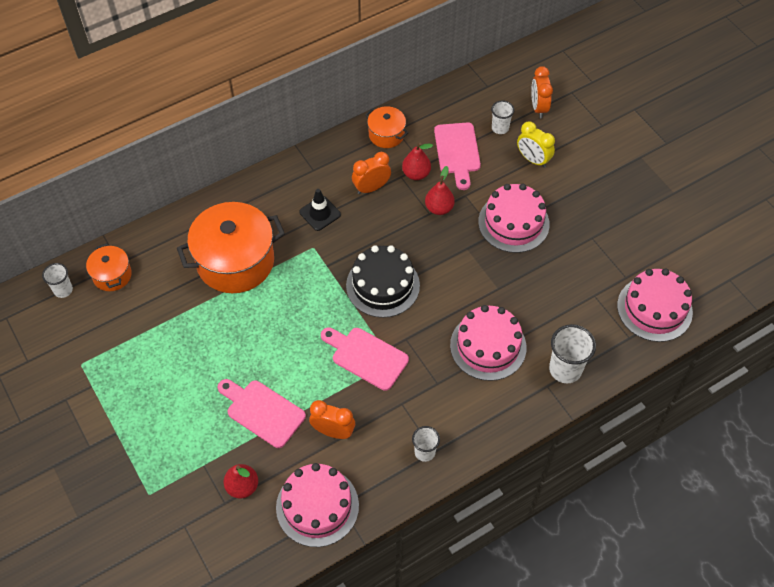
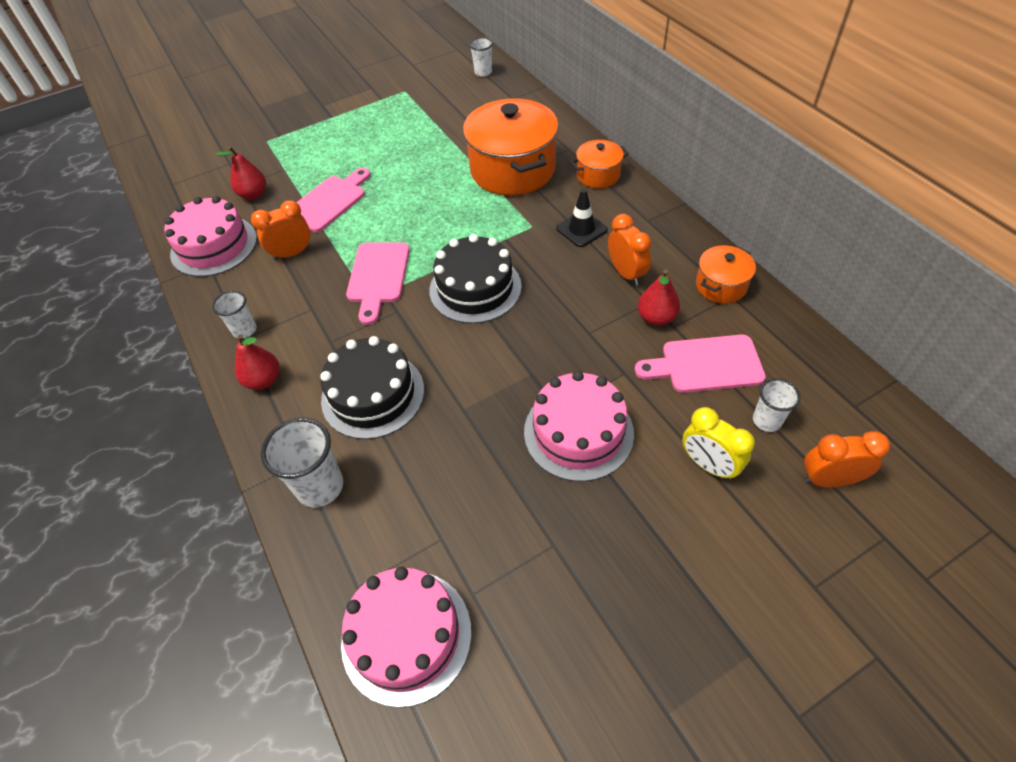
camera: 95 degrees right, 5 degrees down
(112, 275) = (498, 96): orange pot -> orange pot (598, 175)
(333, 431) = (292, 253): orange clock -> orange clock turned 135 degrees counterclockwise
(366, 357) = (378, 276): pink cutting board -> pink cutting board turned 150 degrees clockwise
(439, 208) = (598, 343): red pear -> red pear (263, 380)
(488, 346) = (373, 394): pink cake -> black cake
(533, 159) = (708, 465): yellow clock -> yellow clock turned 90 degrees counterclockwise

